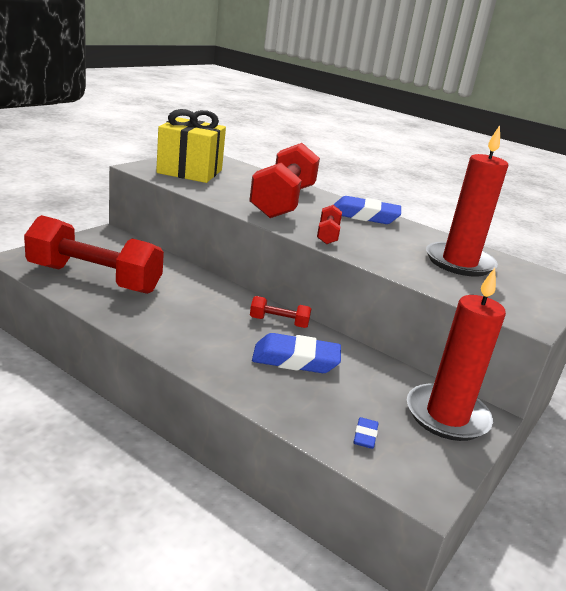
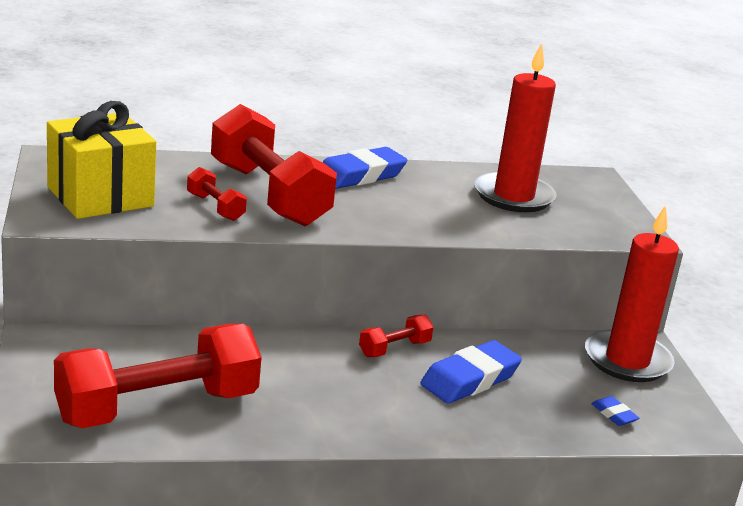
camera: 45 degrees left, 0 degrees up
(327, 235) = (383, 220): red dumbbell -> red dumbbell (215, 207)

